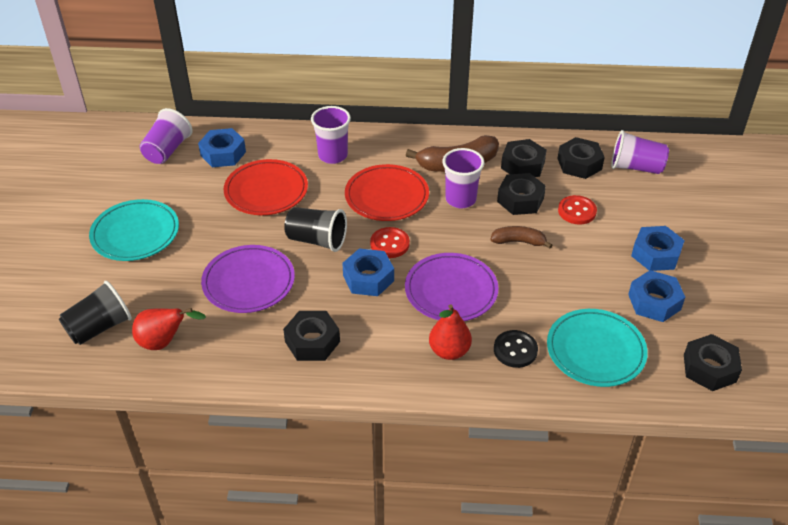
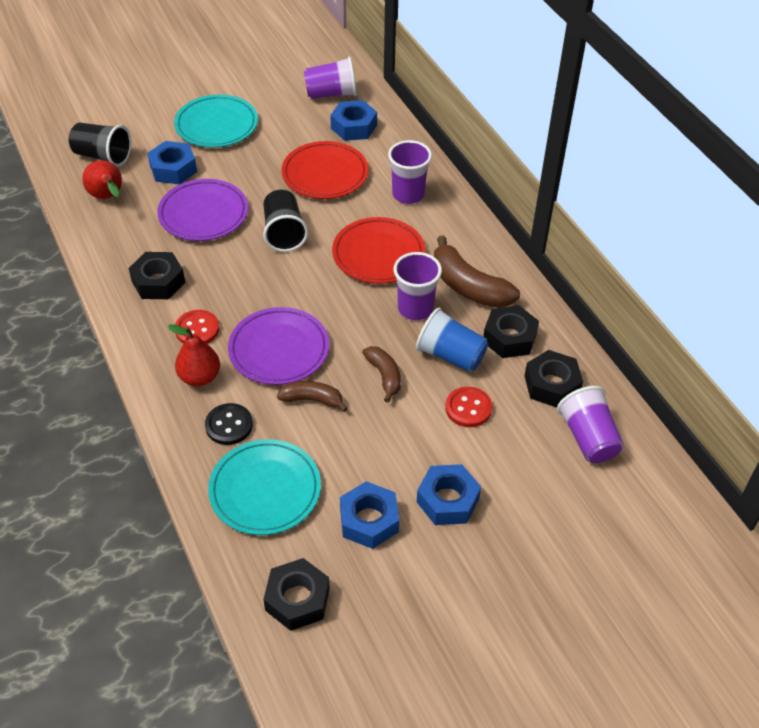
camera: 60 degrees right, 5 degrees up
(368, 278) = (258, 286): blue nut -> blue nut (173, 169)
(389, 244) = (313, 282): red button -> red button (197, 329)
(518, 290) = (312, 400): none -> brown banana
(520, 200) = (450, 355): black nut -> blue cup

